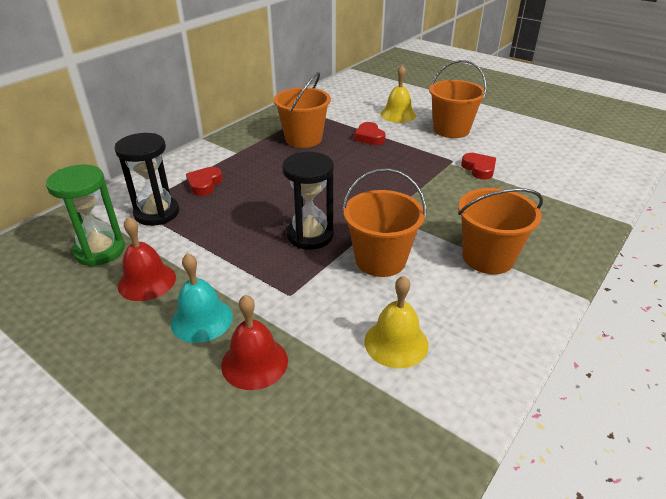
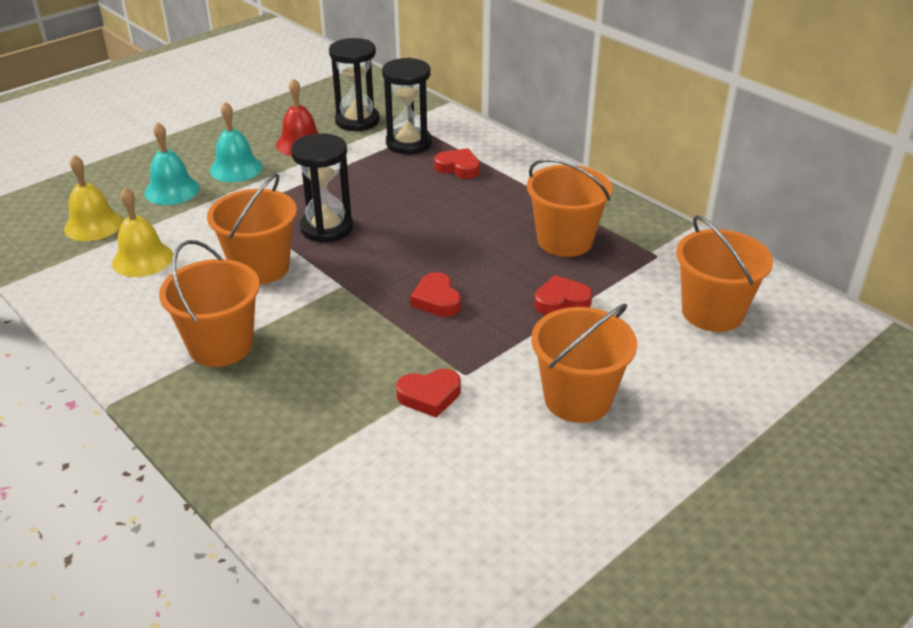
camera: 100 degrees right, 0 degrees up
(100, 250) = (357, 121): green hourglass -> black hourglass
(254, 362) = (172, 190): red bell -> turquoise bell
(361, 100) = (712, 312): none -> orange bucket
(387, 176) = (436, 300): none -> red heart
(398, 114) = (648, 346): yellow bell -> yellow bell (93, 225)

